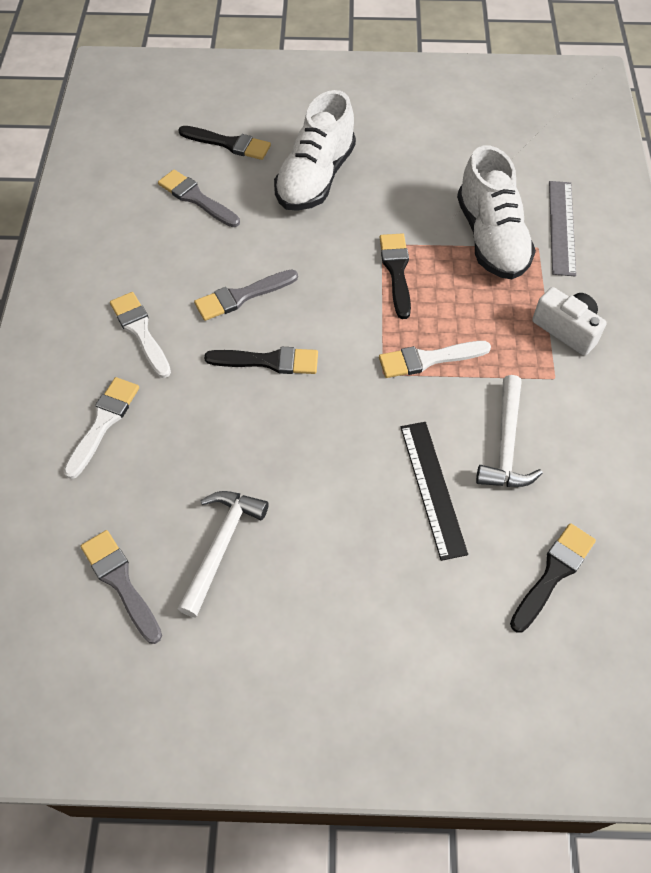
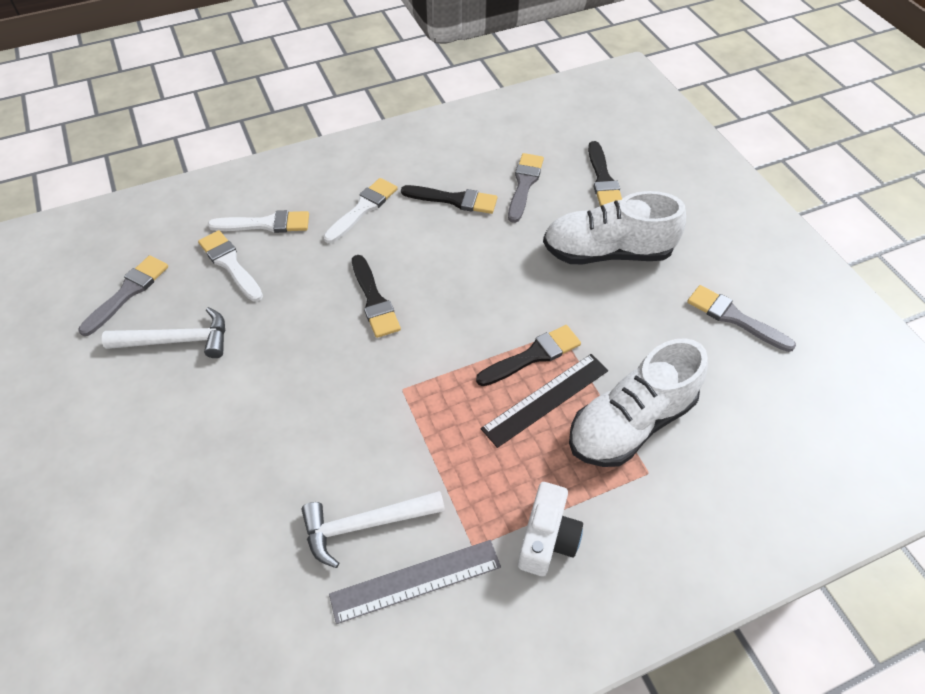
camera: 65 degrees right, 5 degrees down
(242, 296) = (435, 255): grey brush -> grey brush (734, 318)
(428, 359) = (438, 420): white brush -> white brush (230, 264)
(432, 488) = (288, 476): black ruler -> black ruler (546, 399)
(553, 573) = (225, 620): black brush -> black brush (454, 200)
(561, 227) = (695, 487): grey ruler -> grey ruler (415, 580)

